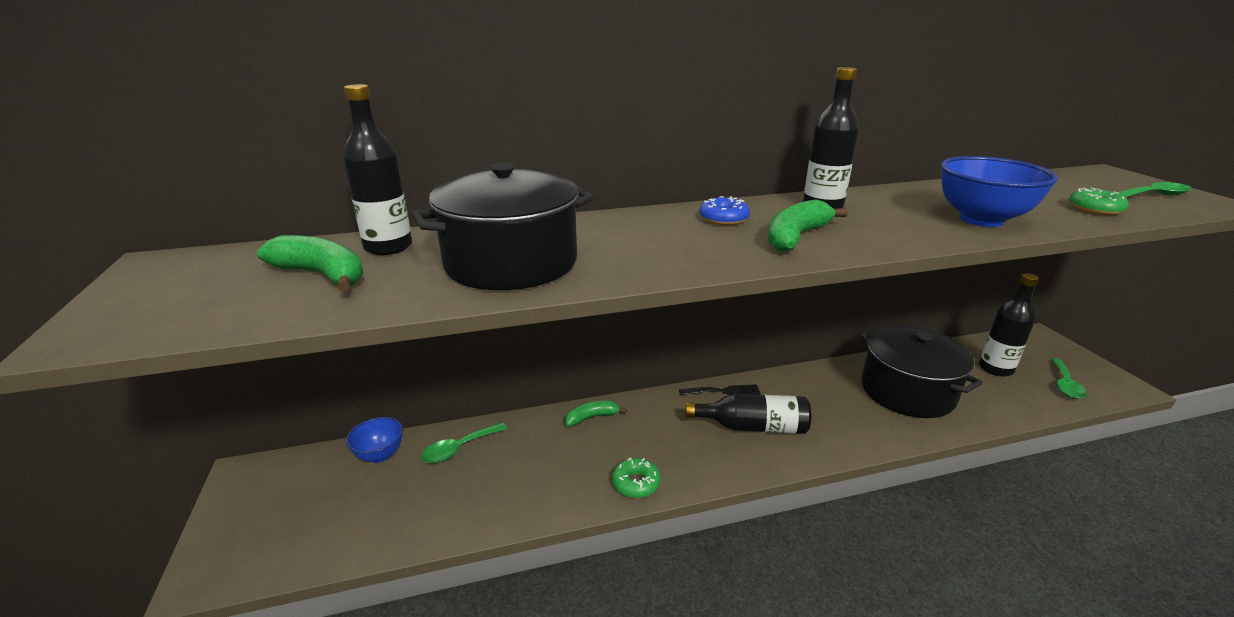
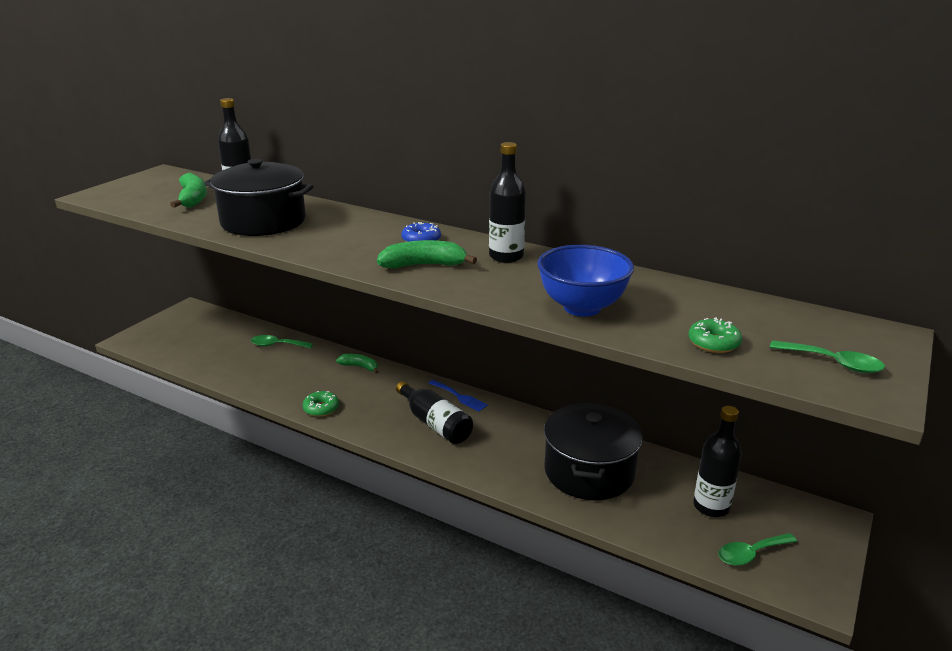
camera: 45 degrees right, 0 degrees up
(380, 455) = (244, 329): blue bowl -> none
(723, 391) = (459, 396): black fork -> blue fork

